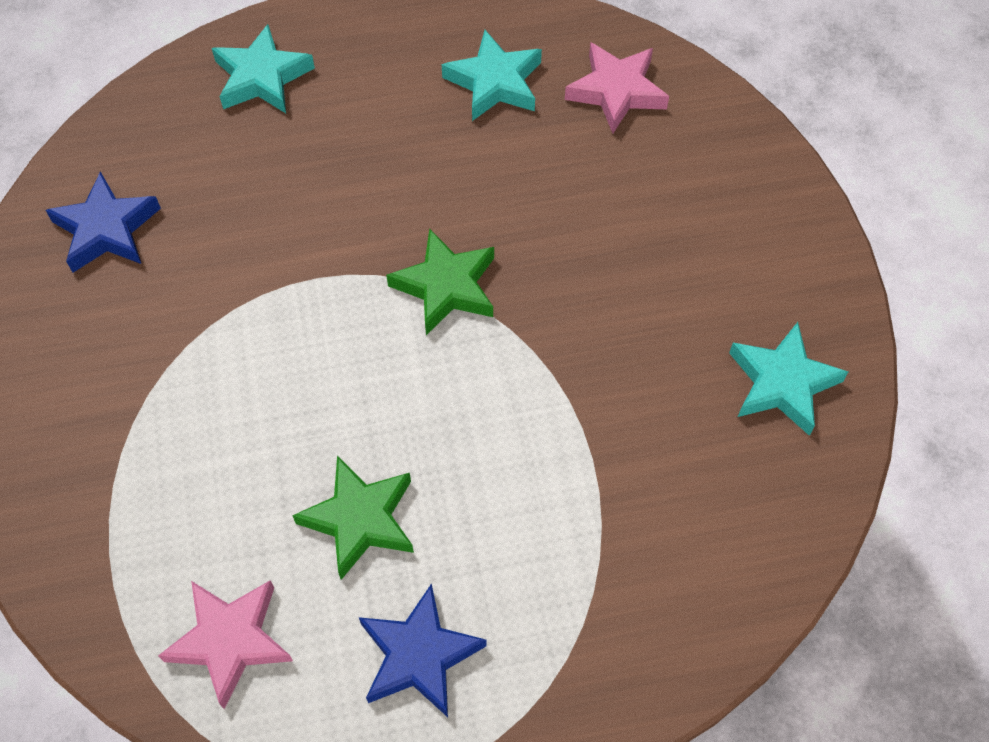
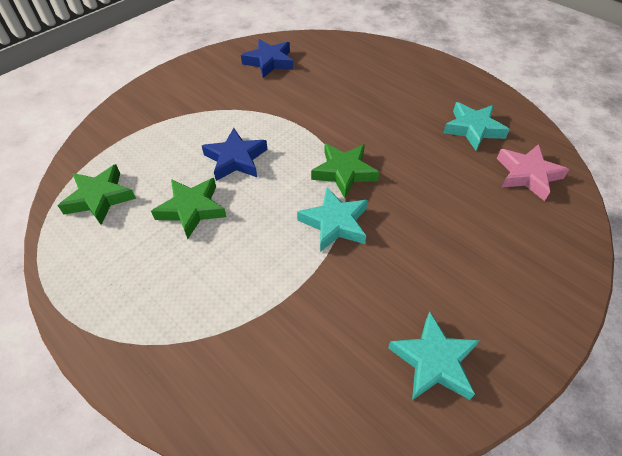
camera: 55 degrees right, 10 degrees down
(230, 640) = (100, 198): pink star -> green star
(262, 77) = (385, 62): turquoise star -> turquoise star (335, 223)
(419, 655) = (130, 273): blue star -> blue star (236, 159)

